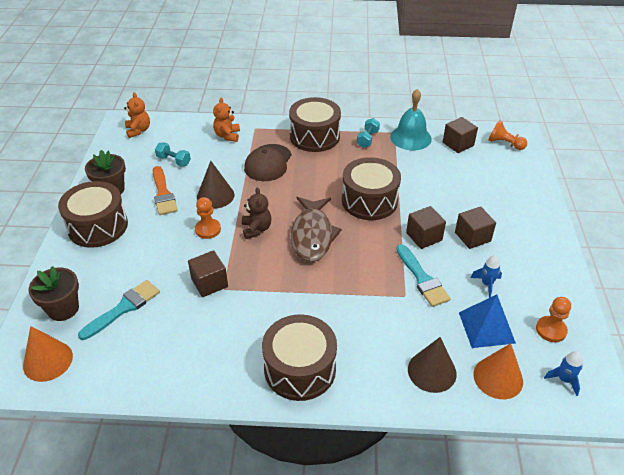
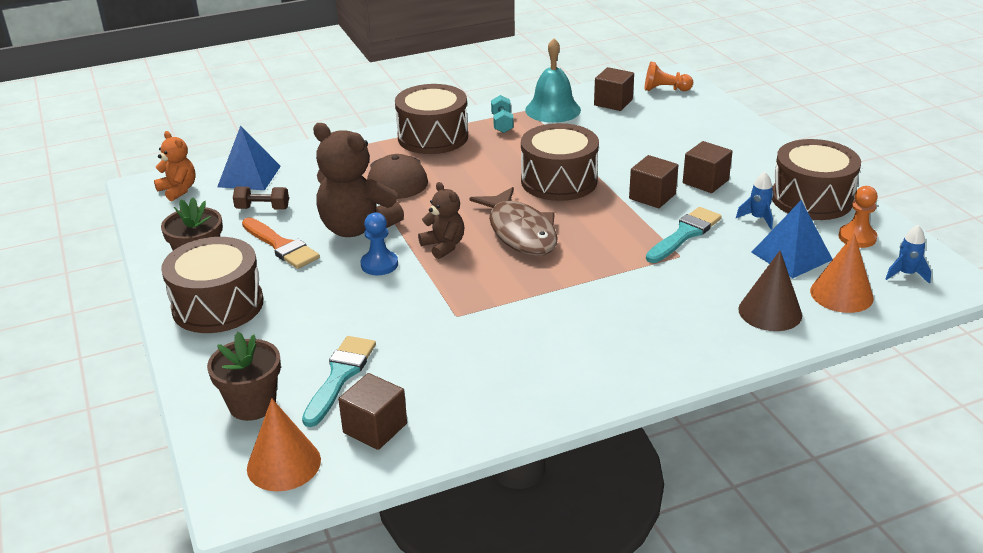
camera: 25 degrees left, 10 degrees down
(173, 161) = (262, 208): turquoise dumbbell -> brown dumbbell
(184, 133) = (249, 176): none -> blue pyramid
(208, 229) = (379, 264): orange pawn -> blue pawn
(209, 283) = (433, 315): brown cube -> brown cube (375, 428)
(215, 196) = (357, 228): brown cone -> brown teddy bear
(227, 135) = (314, 164): orange teddy bear -> none
(300, 369) = (623, 359): brown drum -> brown drum (811, 199)
(422, 278) = (684, 234): turquoise brush -> turquoise brush turned 90 degrees counterclockwise

